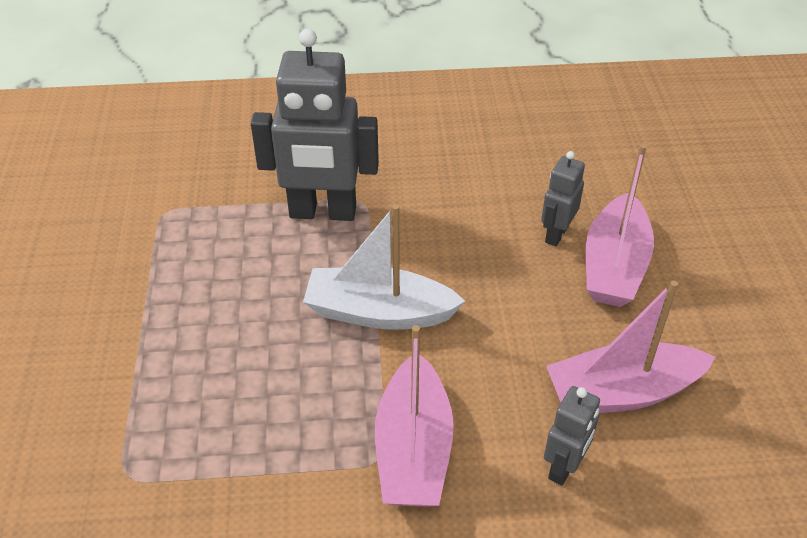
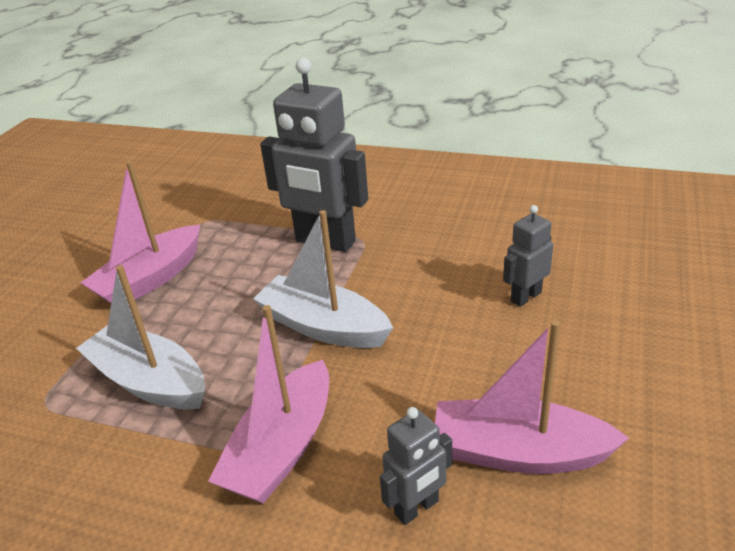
camera: 25 degrees right, 10 degrees down
(231, 419) = (149, 381): none -> white boat
(614, 266) = (571, 335): pink boat -> pink boat (150, 279)

